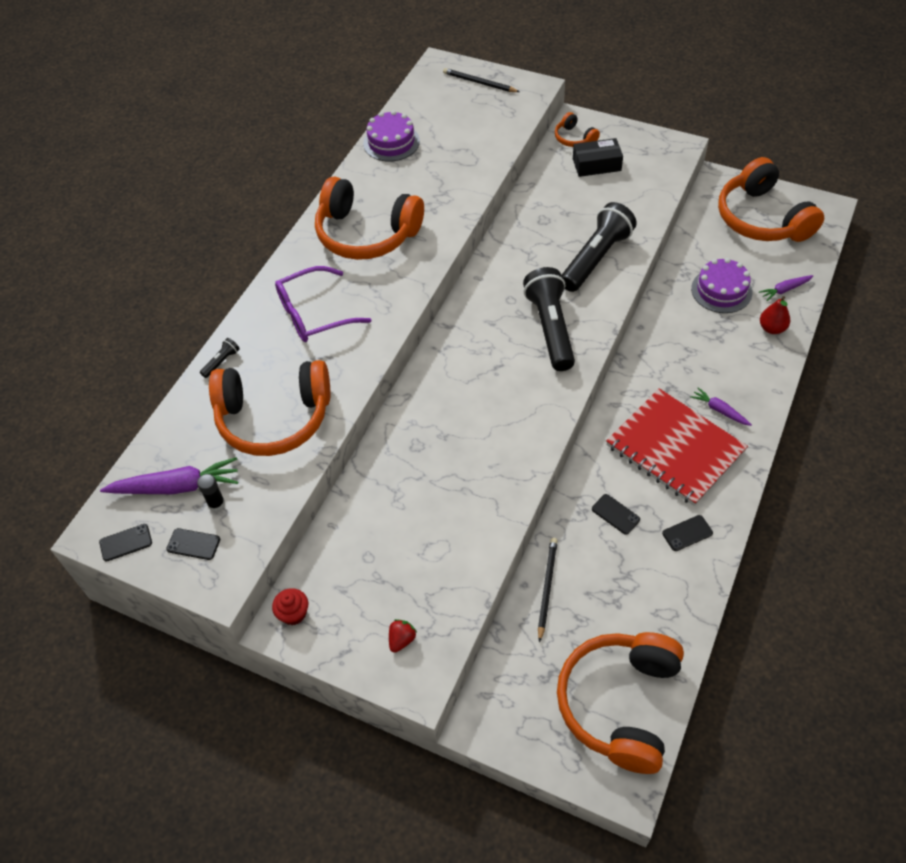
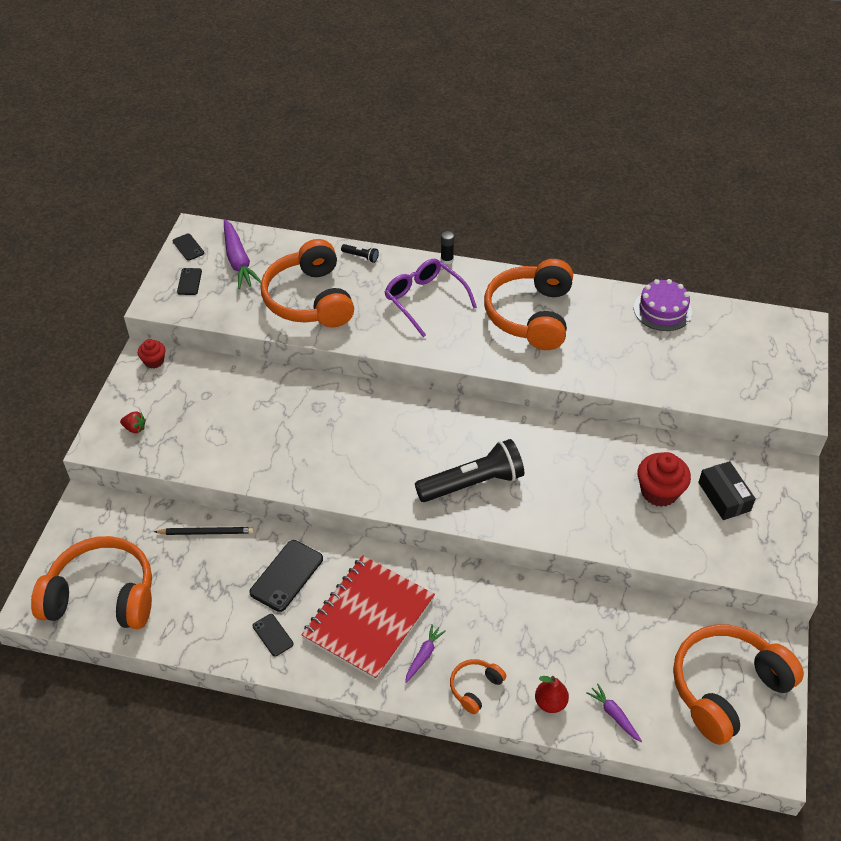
camera: 75 degrees right, 5 degrees down
(216, 504) = (225, 285): black glue stick -> black glue stick (447, 260)
(479, 83) = (785, 363): black pencil -> none
(574, 138) = (760, 471): orange headphones -> orange headphones (475, 688)
(584, 202) = (659, 492): none -> red cupcake
(596, 258) = (578, 510): black flashlight -> none
(615, 514) = (286, 575): black phone -> black phone, size x1.79
(721, 290) = (594, 649): purple cake -> none

